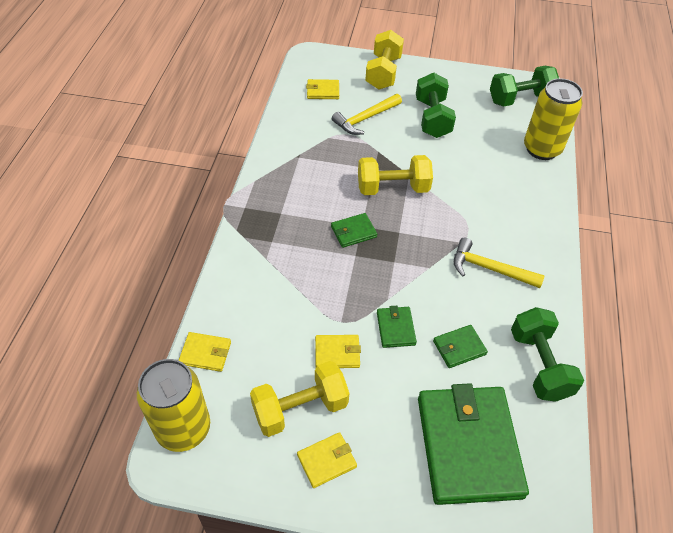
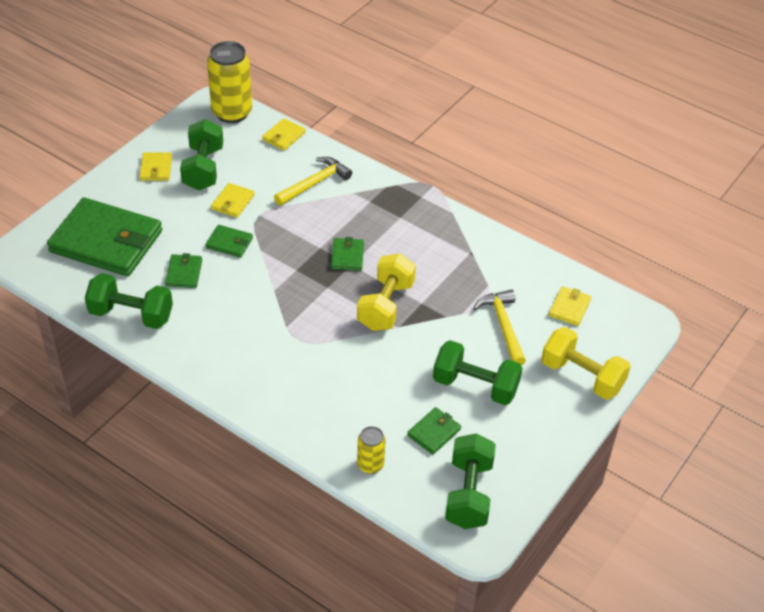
camera: 115 degrees right, 5 degrees down
(300, 408) = (203, 169): yellow dumbbell -> green dumbbell
(488, 127) = (434, 432): none -> green wallet
(490, 269) = (243, 331): yellow hammer -> yellow hammer (314, 183)
(542, 149) = (370, 465): yellow can -> yellow can, size x0.52

